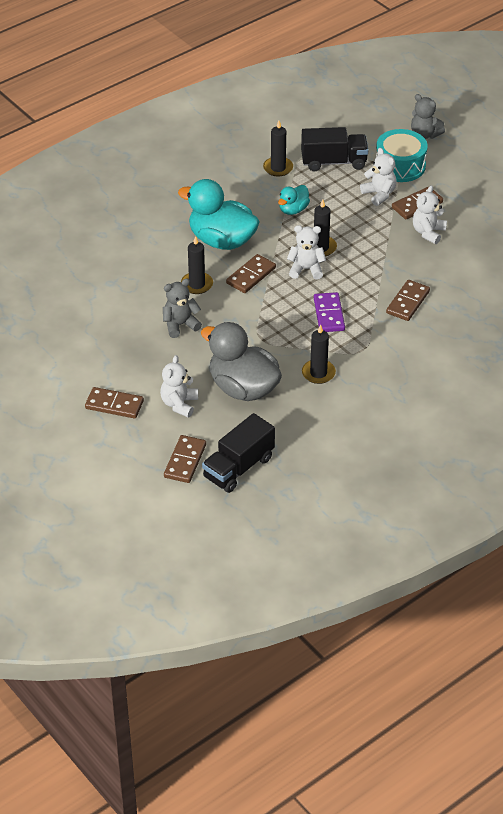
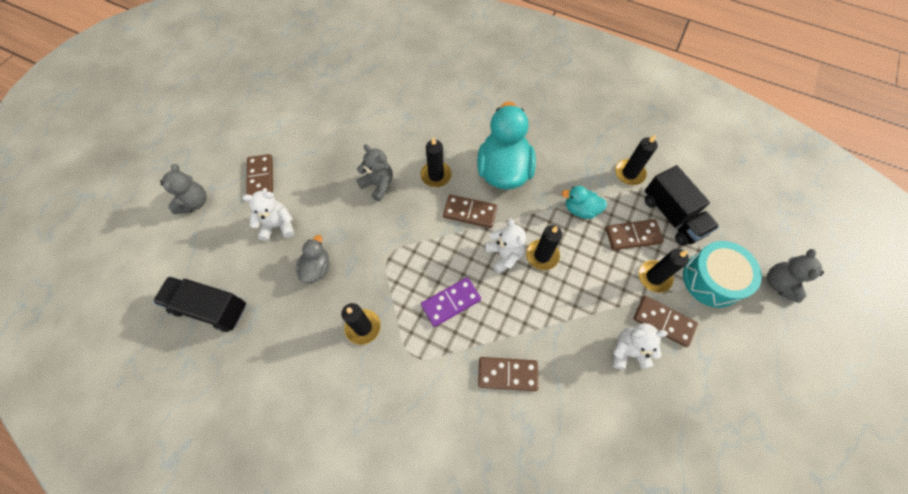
camera: 65 degrees right, 20 degrees up
(110, 459) = (194, 202): none -> grey teddy bear
(185, 461) = (207, 260): brown domino -> brown domino (633, 236)
(243, 388) = (317, 268): grey duck -> grey duck, size x0.50
(379, 194) = (654, 277): white teddy bear -> black candle

